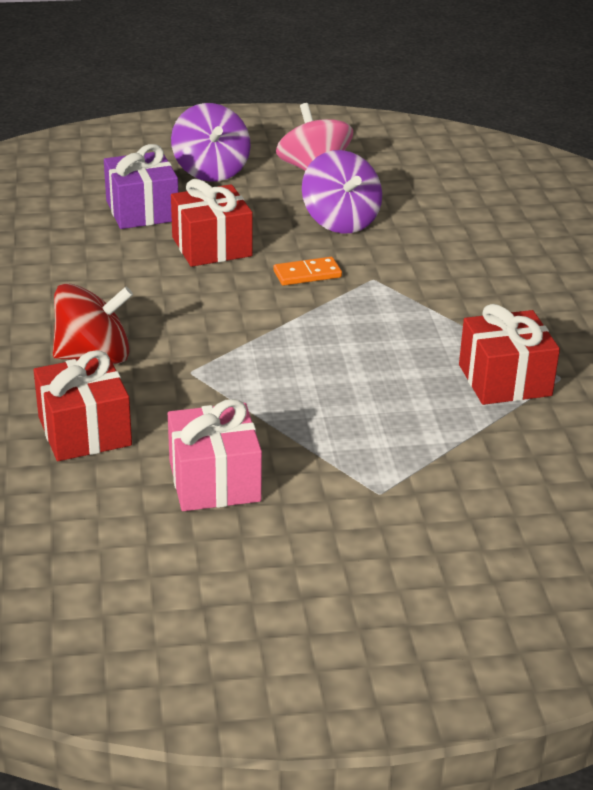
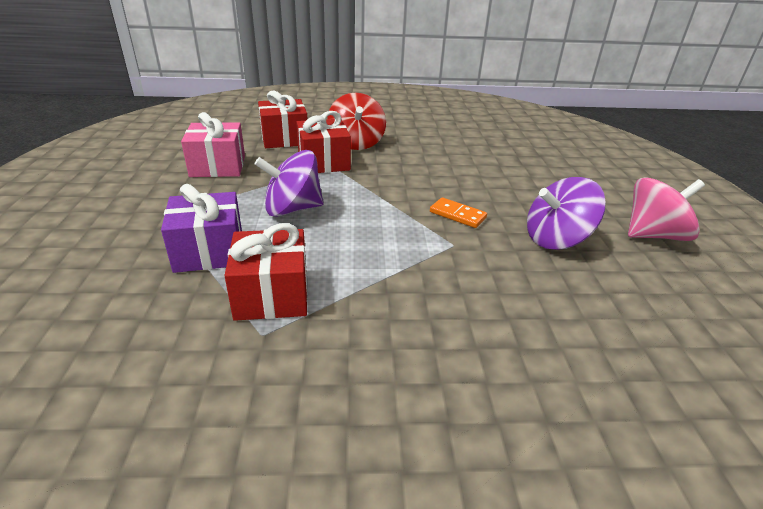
camera: 95 degrees right, 0 degrees up
(142, 211) = (538, 162): purple gift -> purple gift (209, 251)
(211, 171) = (619, 189): purple spinning top -> purple spinning top (292, 209)
(211, 247) = (493, 181): red gift -> red gift (324, 162)
(307, 274) = (457, 215): orange domino -> orange domino turned 45 degrees counterclockwise

